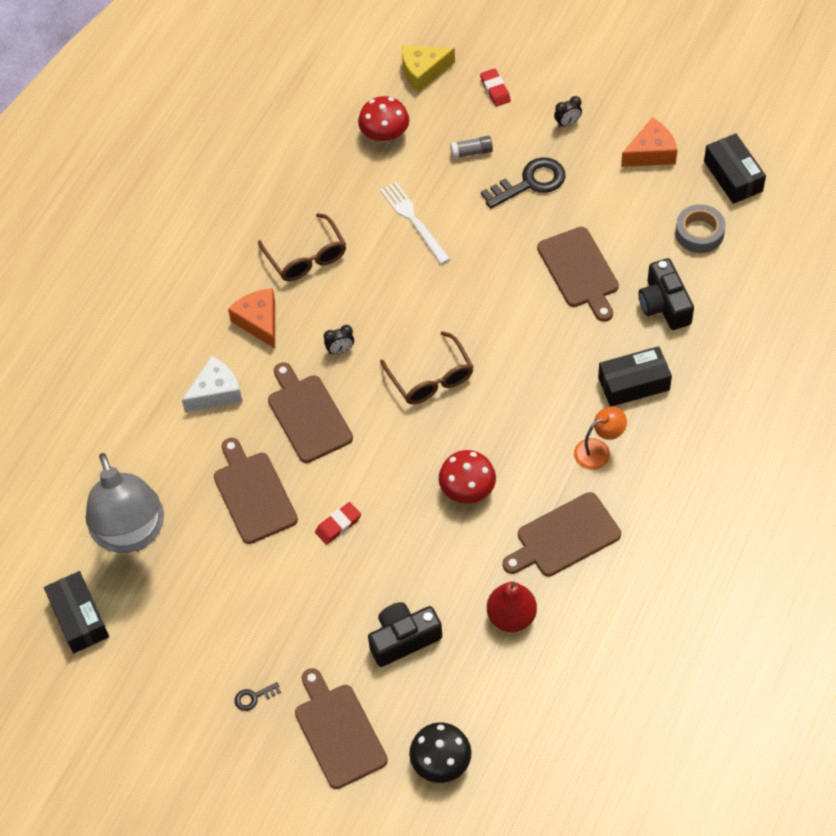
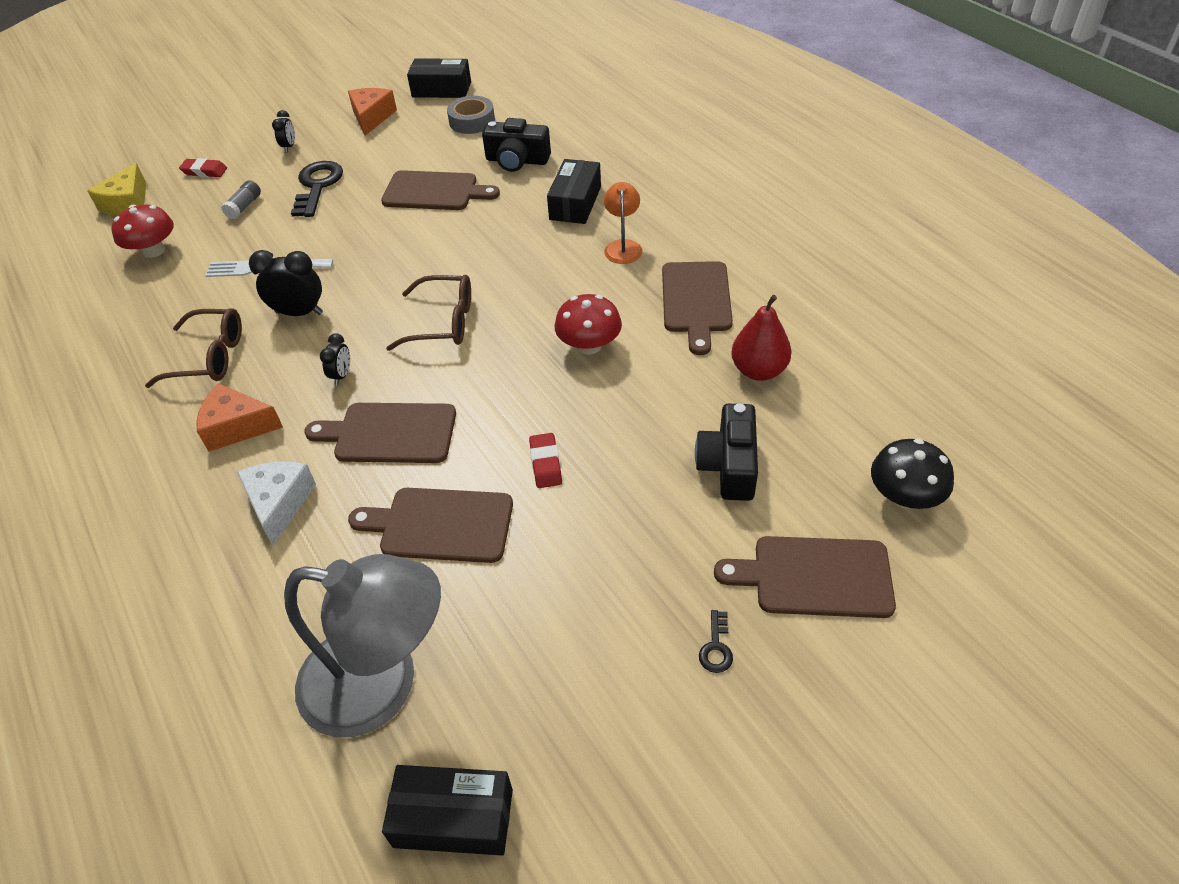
camera: 60 degrees left, 10 degrees down
(382, 279) = (299, 313): none -> black clock

